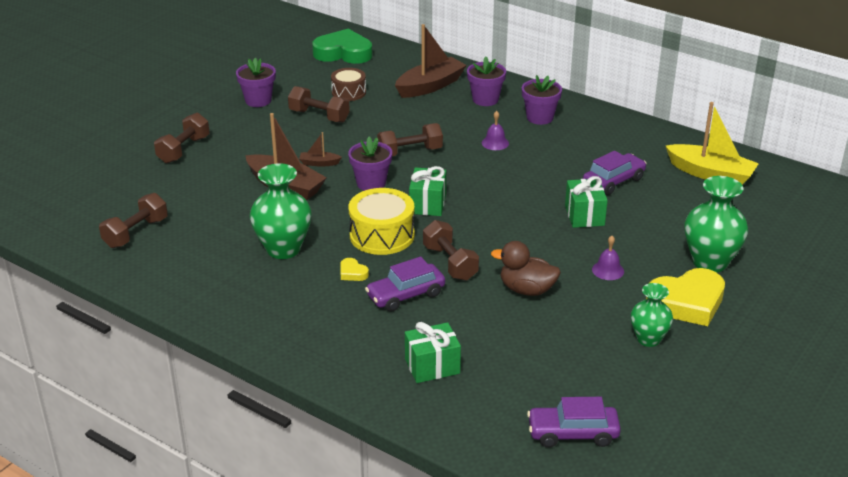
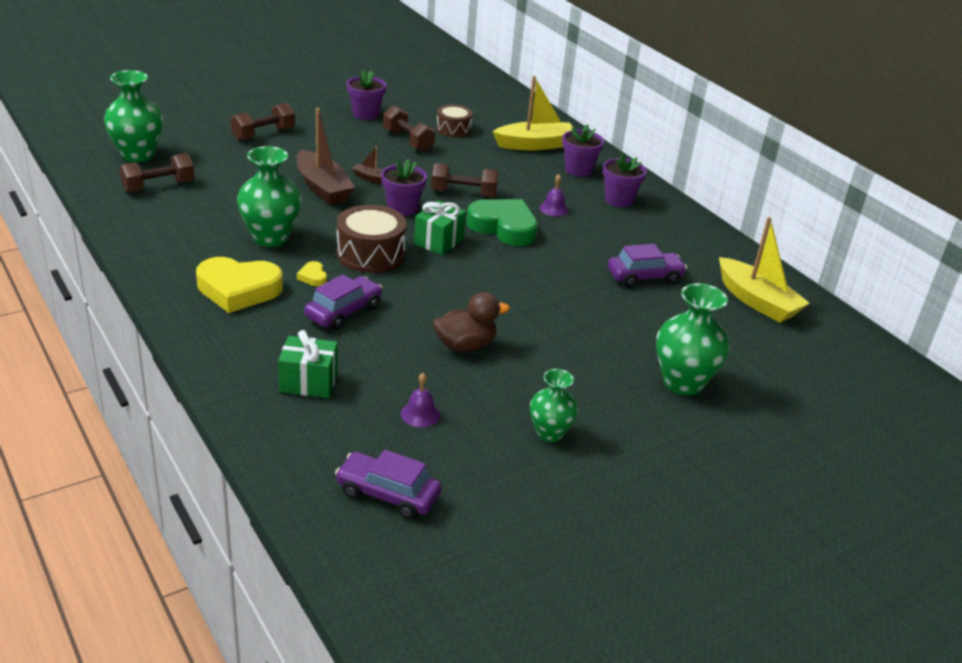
camera: 20 degrees right, 0 degrees up
(85, 208) = (138, 155): none -> green vase
(343, 53) = (479, 97): green heart -> green heart (503, 227)
(382, 235) = (370, 254): yellow drum -> brown drum
(405, 295) = (343, 312): purple car -> purple car turned 135 degrees clockwise
(430, 86) = (535, 145): brown boat -> yellow boat
(450, 263) = (412, 298): brown dumbbell -> none
(526, 290) = (465, 345): brown duck -> brown duck turned 120 degrees clockwise
(584, 215) = (586, 298): green gift -> none
(608, 270) = (565, 355): purple bell -> purple bell (420, 414)
(687, 302) = (623, 413): yellow heart -> yellow heart (238, 290)

